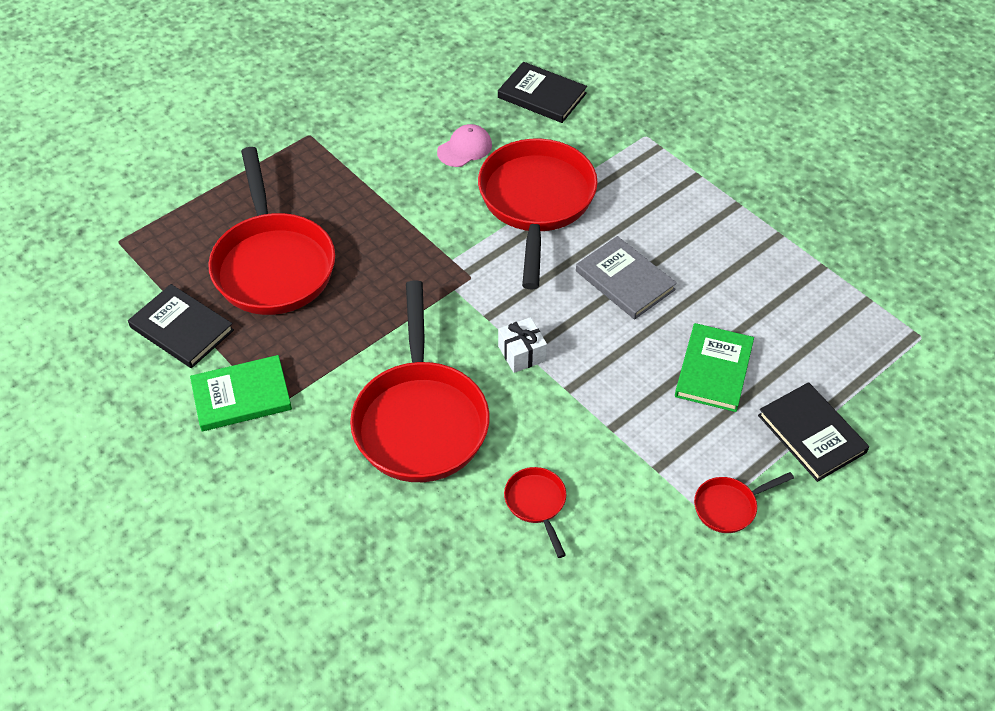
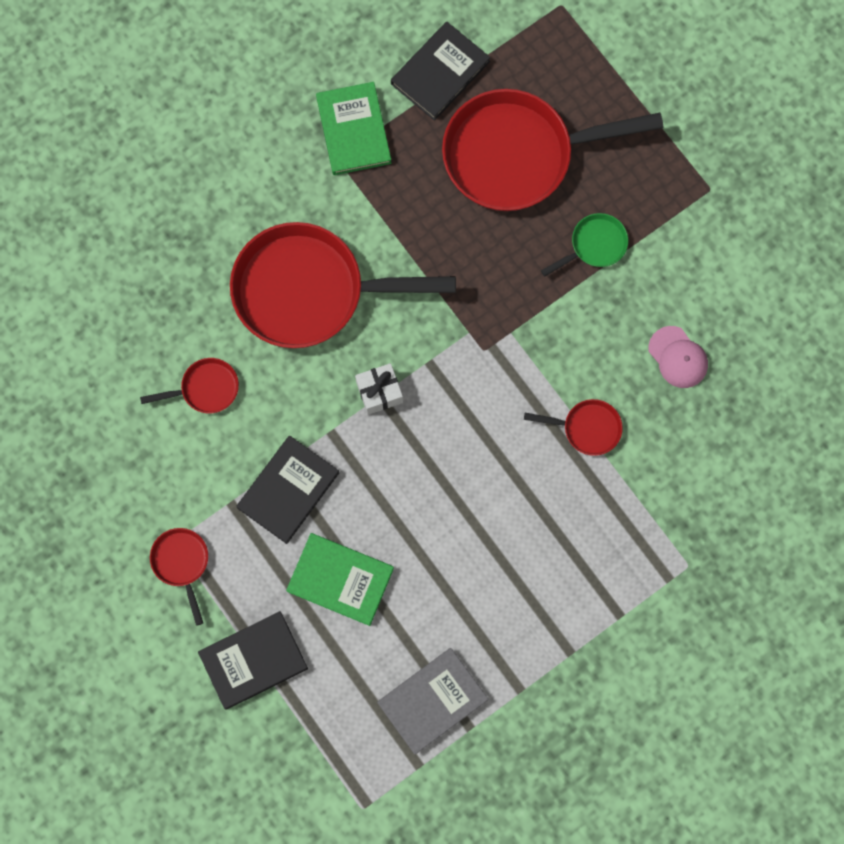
camera: 95 degrees right, 25 degrees up
(364, 206) = (594, 245): none -> green pan
(536, 203) = (587, 428): red pan -> red pan, size x0.43
(542, 95) = (764, 453): black book -> black book (288, 490)
(625, 280) = (466, 508): grey book -> grey book (432, 701)

